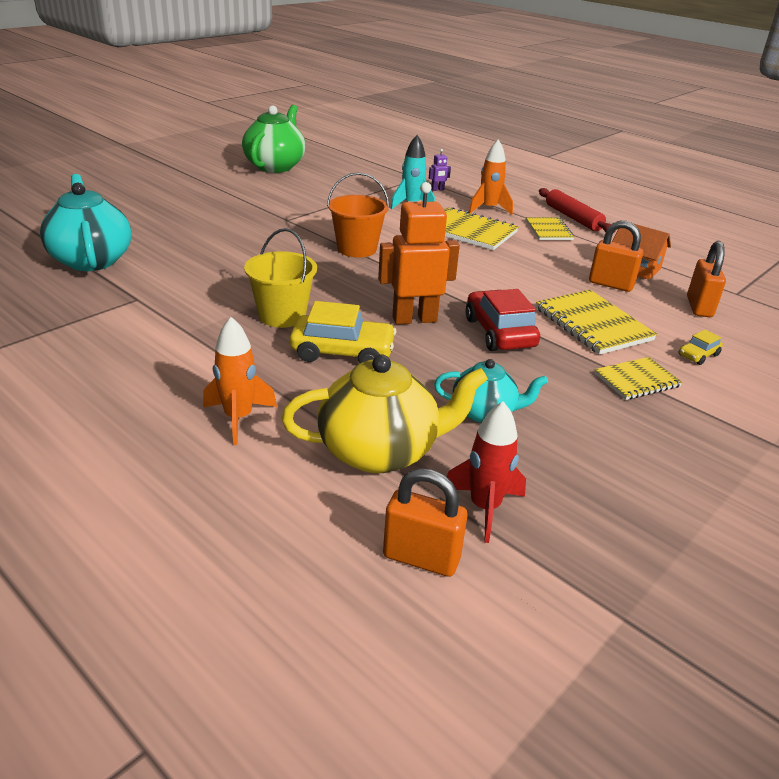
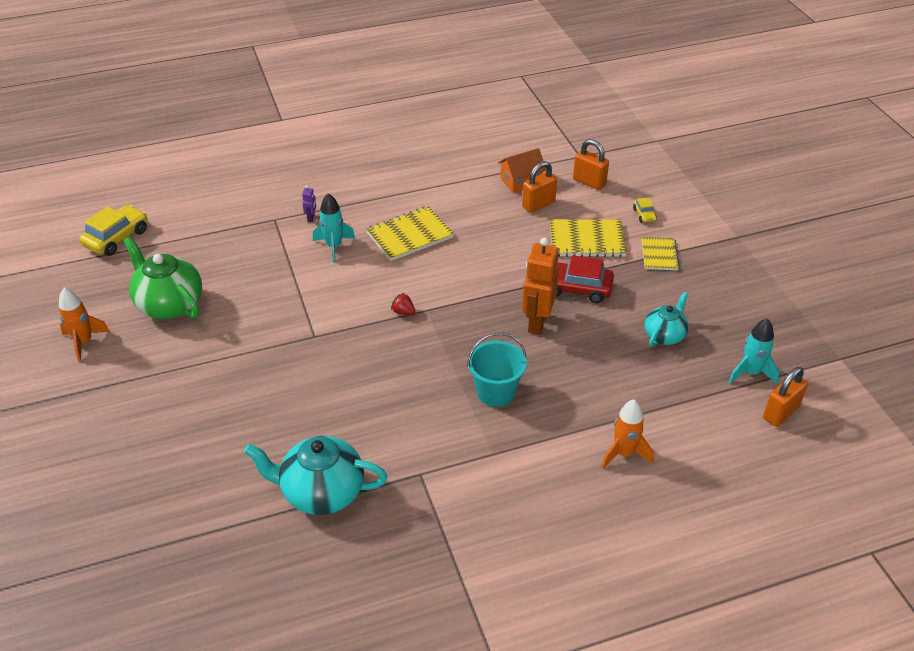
camera: 60 degrees left, 10 degrees up
(282, 316) = (495, 392): yellow bucket -> turquoise bucket
(342, 352) = (564, 376): yellow car -> yellow car (117, 238)
(357, 249) = (403, 312): orange bucket -> red strawberry
(380, 451) = (685, 397): yellow teapot -> none
(484, 507) = (750, 372): red rocket -> turquoise rocket
(488, 209) = (373, 206): orange rocket -> orange rocket (84, 342)
(548, 230) = (435, 192): yellow notebook -> none
(573, 218) = (421, 169): red rolling pin -> none

